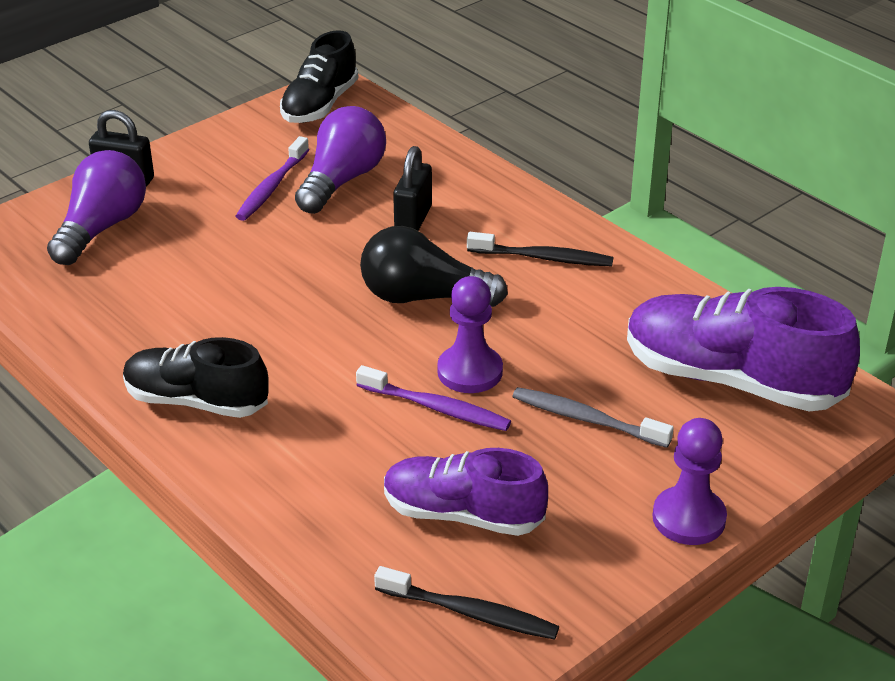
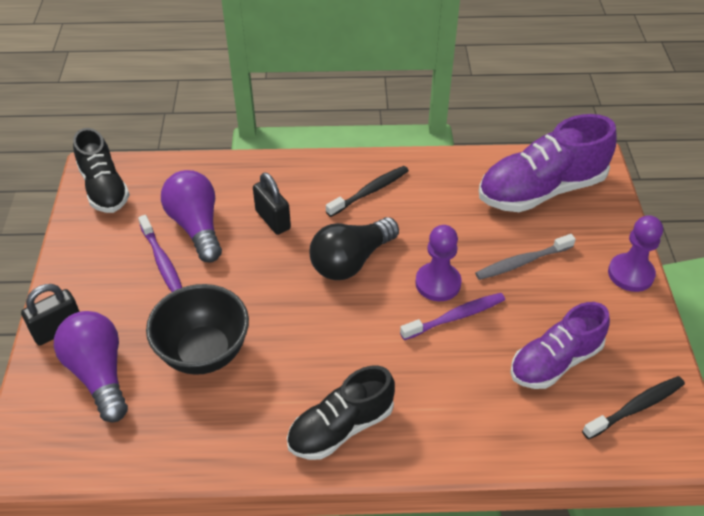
camera: 50 degrees left, 10 degrees up
(192, 271) = (204, 352): none -> black bowl

